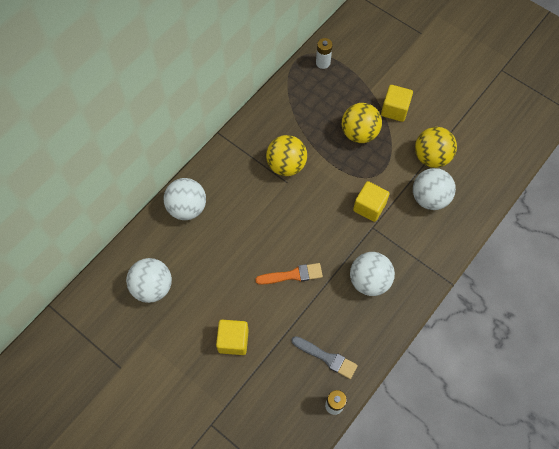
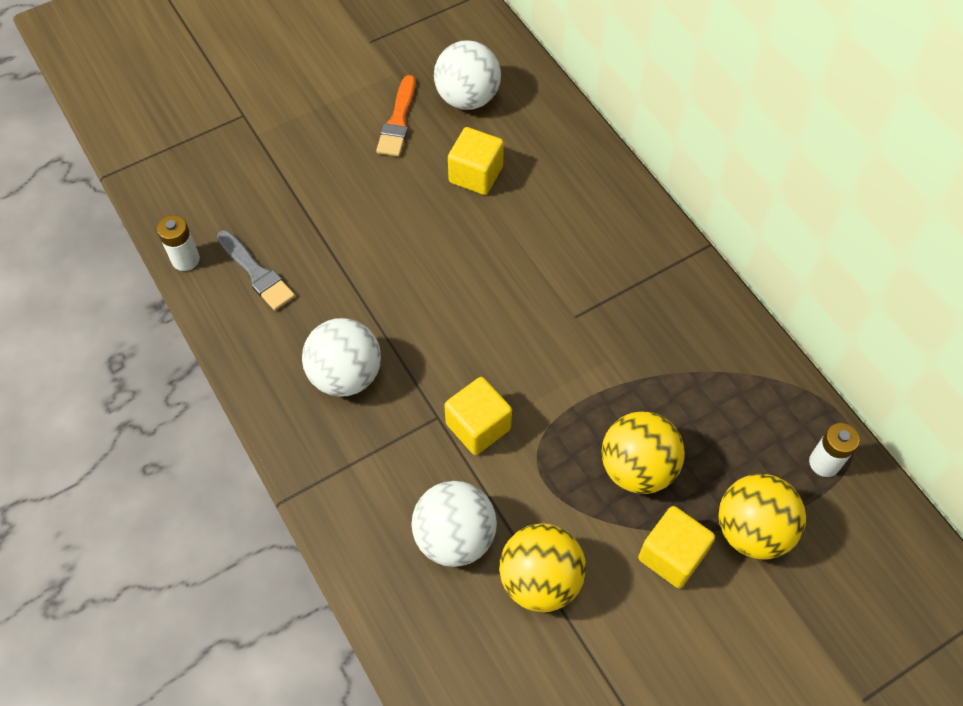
camera: 110 degrees right, 5 degrees down
(187, 208) = (580, 168): white ball -> none
(233, 341) = (342, 168): yellow cube -> yellow cube (475, 174)
(286, 165) = (609, 325): yellow ball -> yellow ball (752, 530)
(292, 275) = (406, 271): orange brush -> orange brush (398, 121)
(326, 357) = (257, 273): grey brush -> grey brush turned 90 degrees counterclockwise

